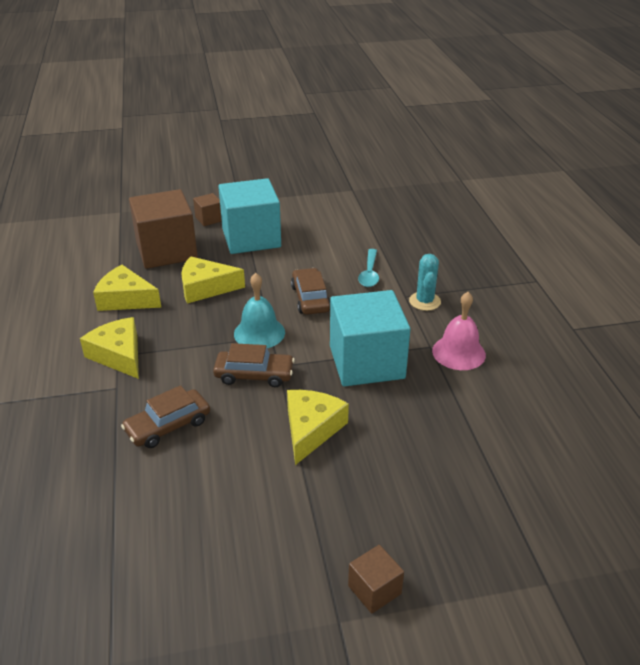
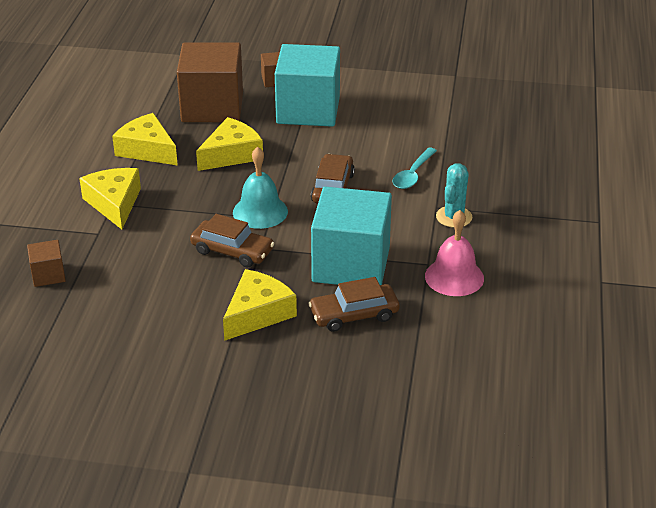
camera: 20 degrees right, 0 degrees up
(168, 425) = (127, 278): brown car -> brown car (354, 315)
(206, 288) = (231, 154): yellow cheese -> yellow cheese turned 120 degrees clockwise
(374, 590) = (234, 457): brown cube -> brown cube (48, 275)

